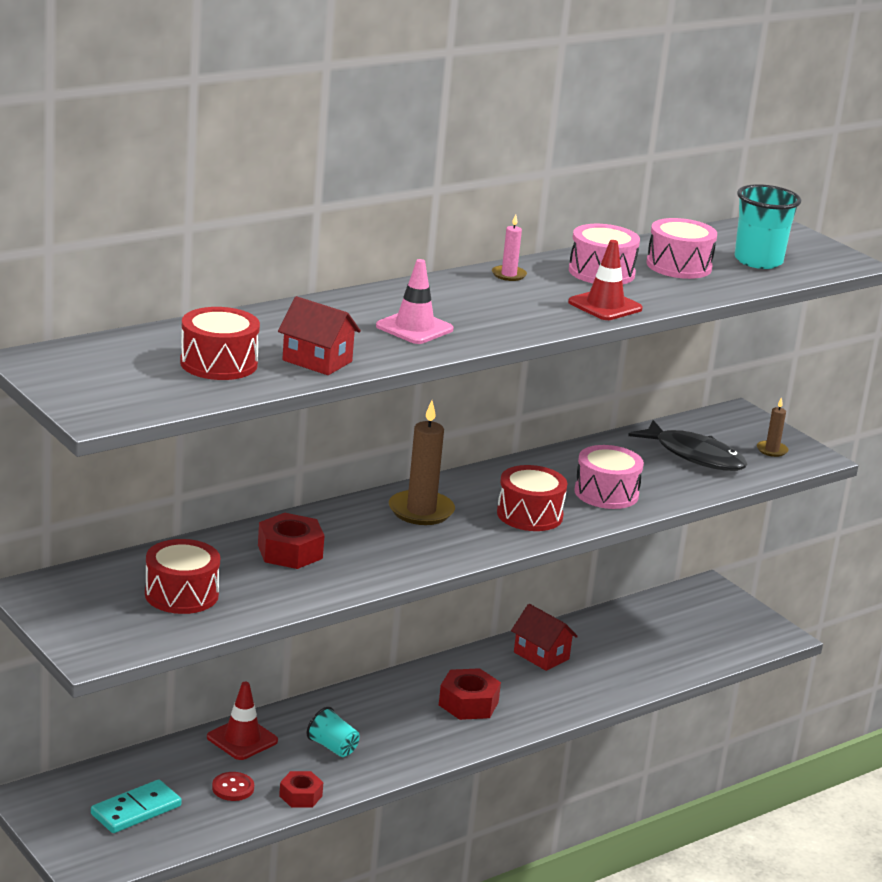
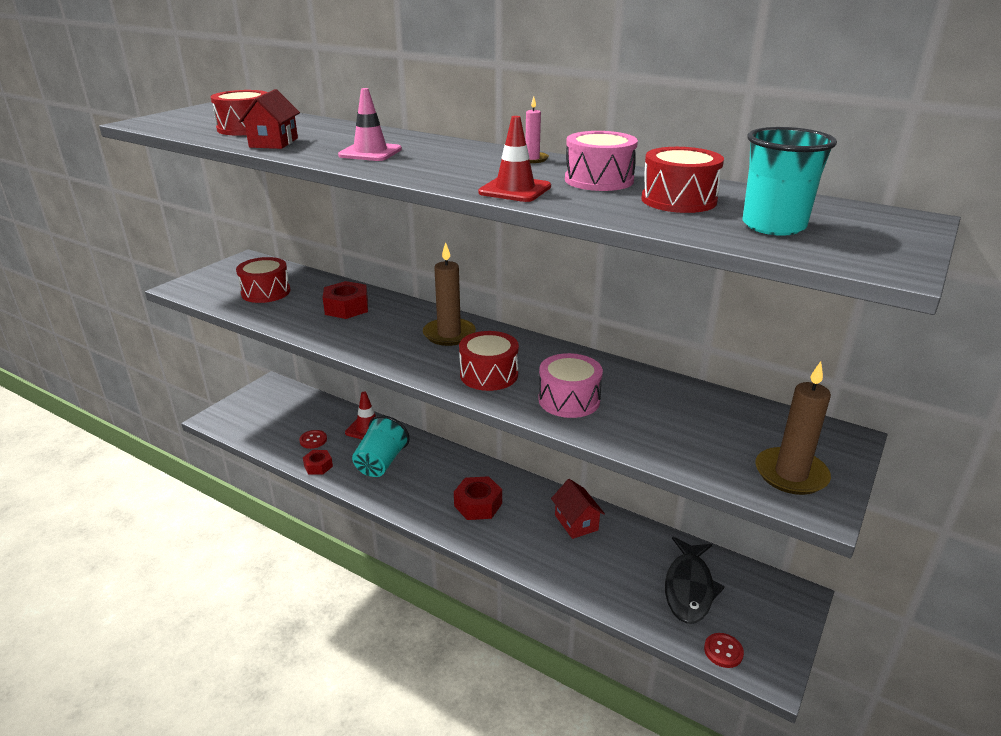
camera: 70 degrees right, 5 degrees up
(136, 810) = (274, 416): turquoise domino -> none
(332, 747) = (381, 463): turquoise cup -> turquoise cup, size x1.68
(541, 655) = (576, 522): red house -> red house turned 45 degrees counterclockwise
(679, 266) = (678, 200): pink drum -> red drum
(695, 456) = (707, 430): black fish -> black fish (689, 588)
(748, 646) = (723, 651): none -> red button
(772, 450) = (791, 474): brown candle -> brown candle, size x1.91

